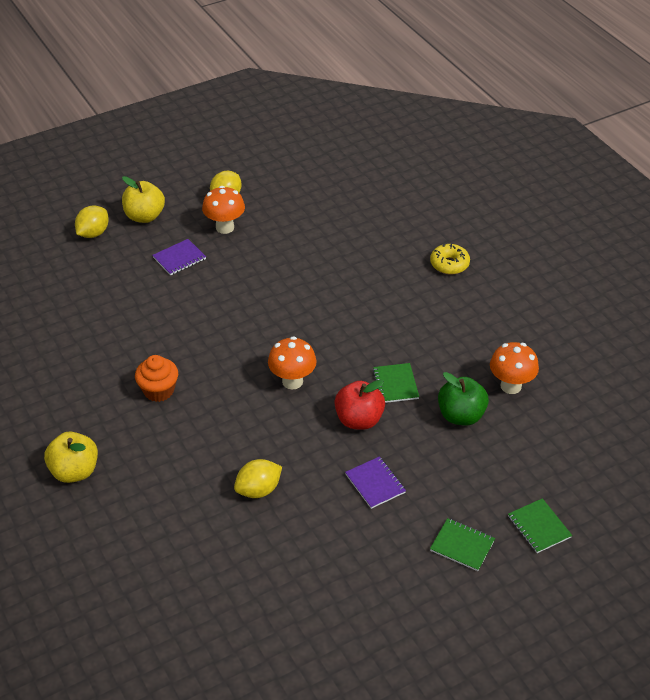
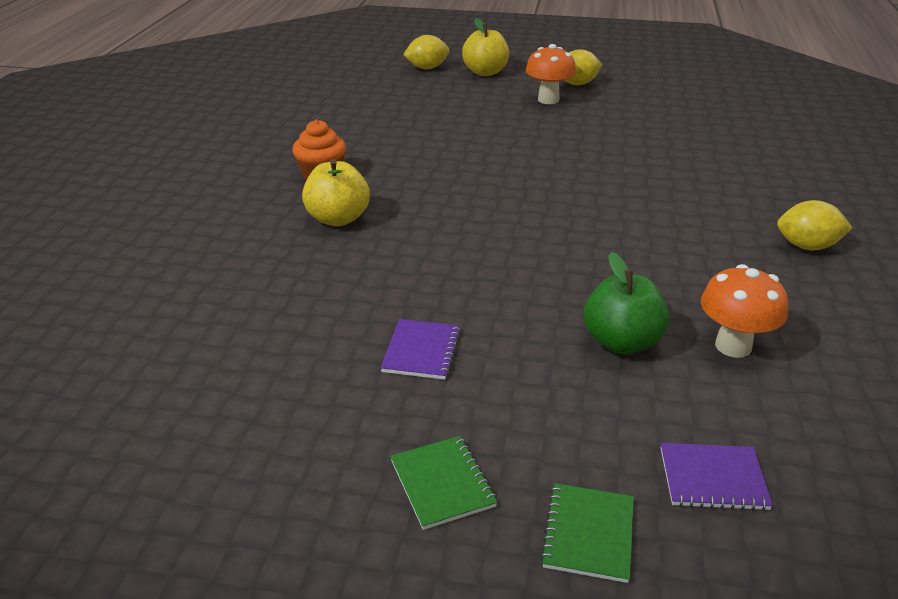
camera: 40 degrees right, 10 degrees down
(74, 471) = (164, 195): yellow apple -> yellow apple (338, 219)
(179, 258) = (476, 104): purple notebook -> purple notebook (713, 478)
(258, 490) = (290, 289): yellow lemon -> yellow lemon (807, 246)
(292, 381) = (457, 222): orange mushroom -> none
(359, 420) = (485, 285): red apple -> none
(395, 384) = (572, 275): green notebook -> none
(449, 264) = (774, 205): yellow donut -> none

